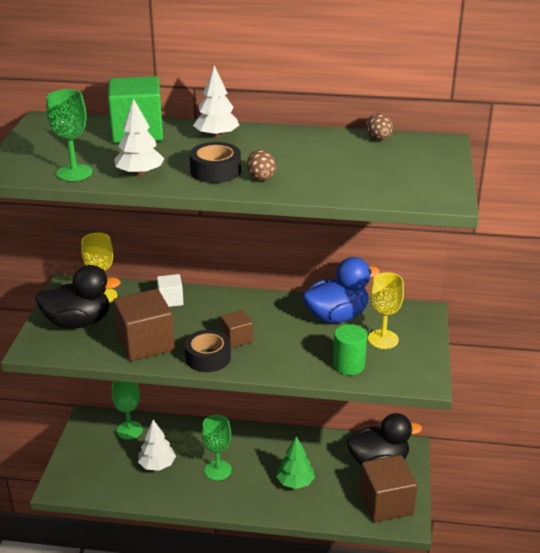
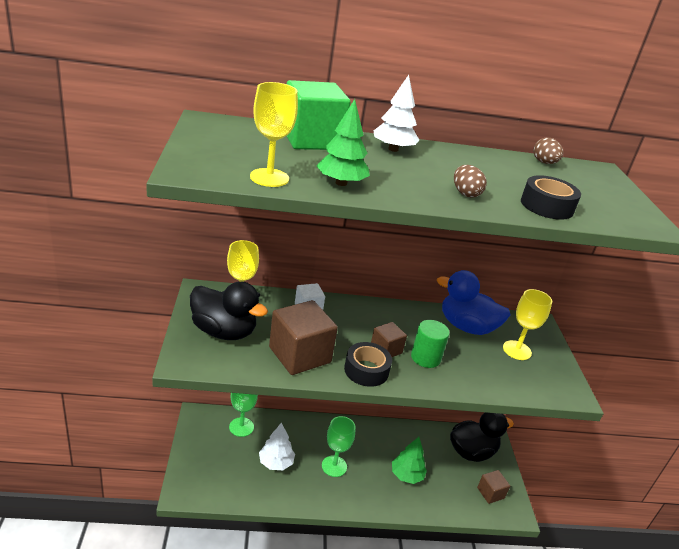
camera: 15 degrees left, 0 degrees up
(74, 172) = (269, 178): green goblet -> yellow goblet
(78, 322) = (224, 331): black duck -> black duck turned 45 degrees clockwise
(140, 174) = (341, 183): white tree -> green tree
(215, 171) = (416, 185): black tape -> black tape (547, 206)
(336, 316) = (466, 327): blue duck -> blue duck turned 120 degrees counterclockwise
(348, 365) = (499, 377): green cylinder -> green cylinder (425, 358)
(386, 503) = (490, 493): brown cube -> brown cube, size x0.53

